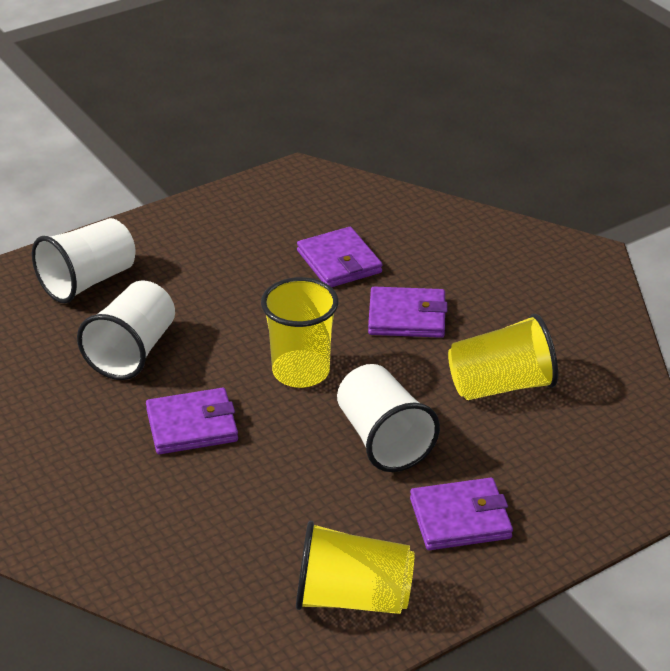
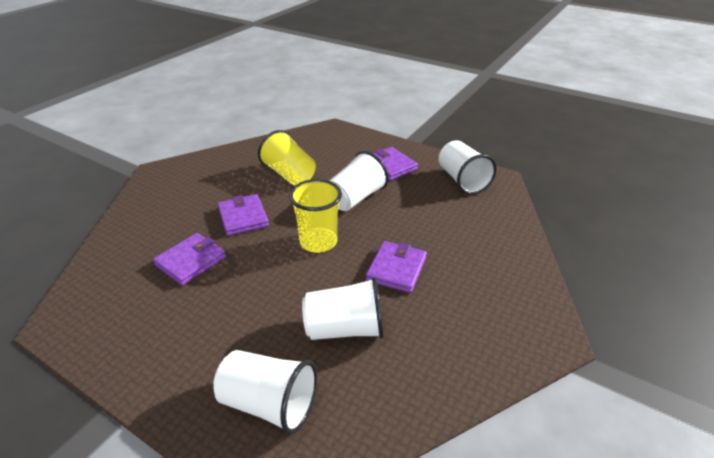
camera: 115 degrees left, 0 degrees up
(192, 425) = (396, 269): purple wallet -> purple wallet turned 60 degrees clockwise
(352, 598) = (462, 180): yellow cup -> white cup

